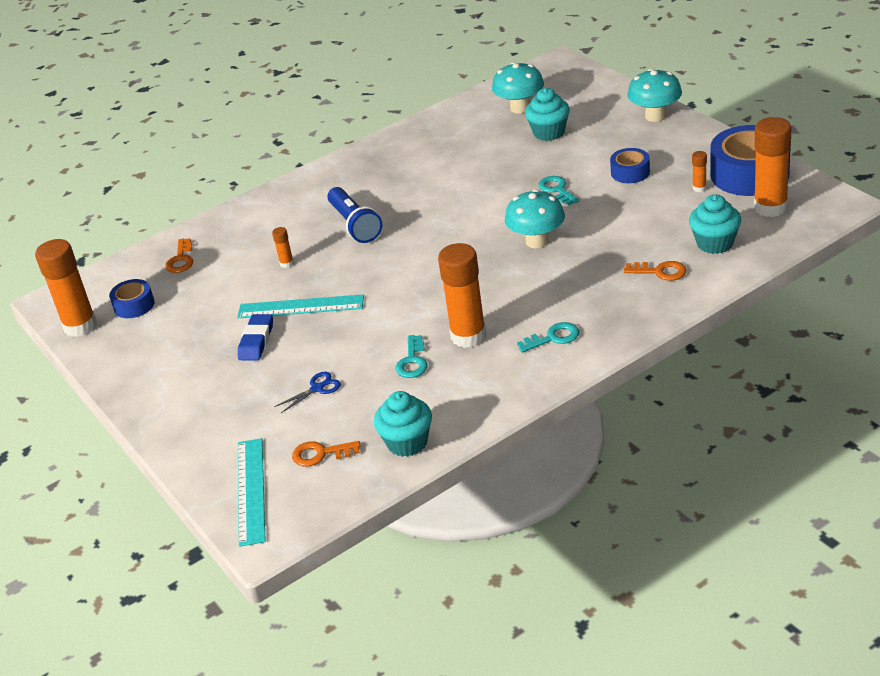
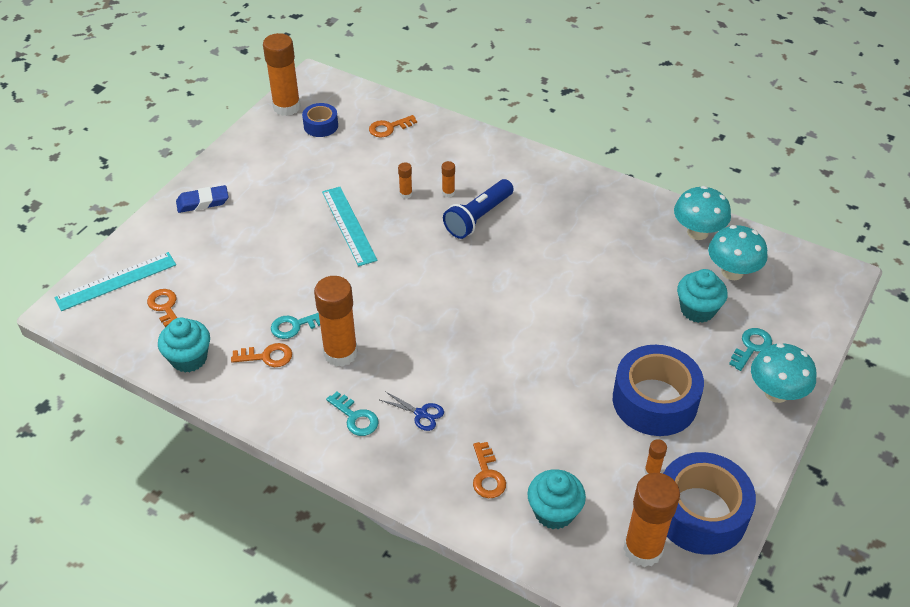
camera: 60 degrees right, 10 degrees up
(256, 341) = (296, 215): blue eraser -> blue eraser (203, 202)
(307, 237) = (448, 193): none -> orange glue stick
(317, 388) = (245, 276): blue scissors -> blue scissors (421, 414)
(441, 386) = (267, 356): none -> orange key
(537, 241) = (502, 359): turquoise mushroom -> turquoise mushroom (697, 232)
(557, 190) = (596, 348): turquoise key -> turquoise key (751, 347)
(630, 172) = (655, 401): blue tape -> blue tape, size x1.95

